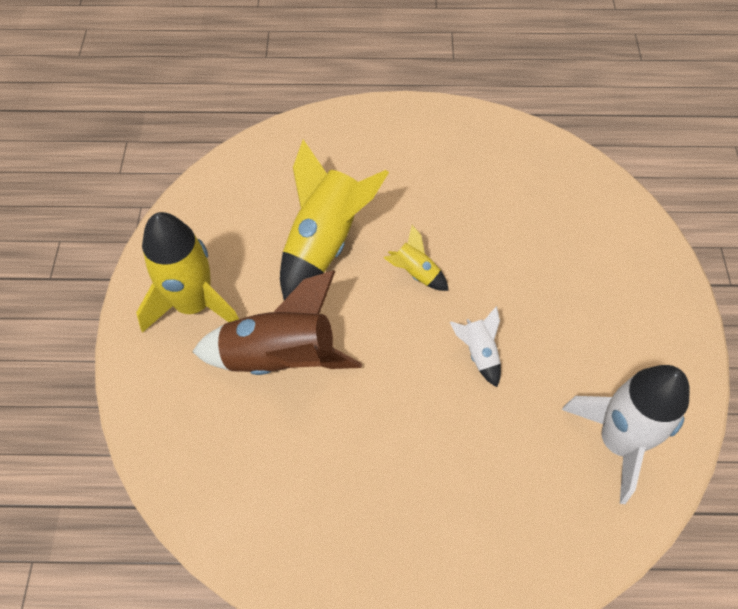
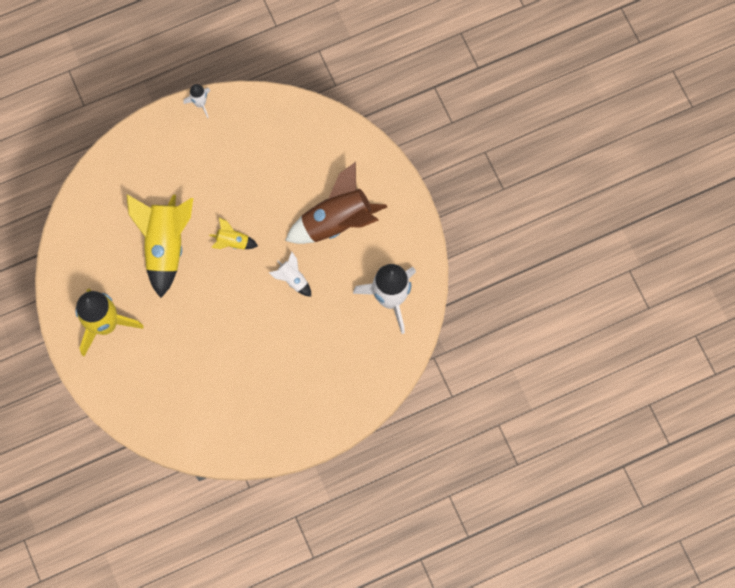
camera: 25 degrees left, 15 degrees up
(280, 358) = (176, 334): brown rocket -> brown rocket (336, 221)
(447, 110) = (200, 103): none -> white rocket

